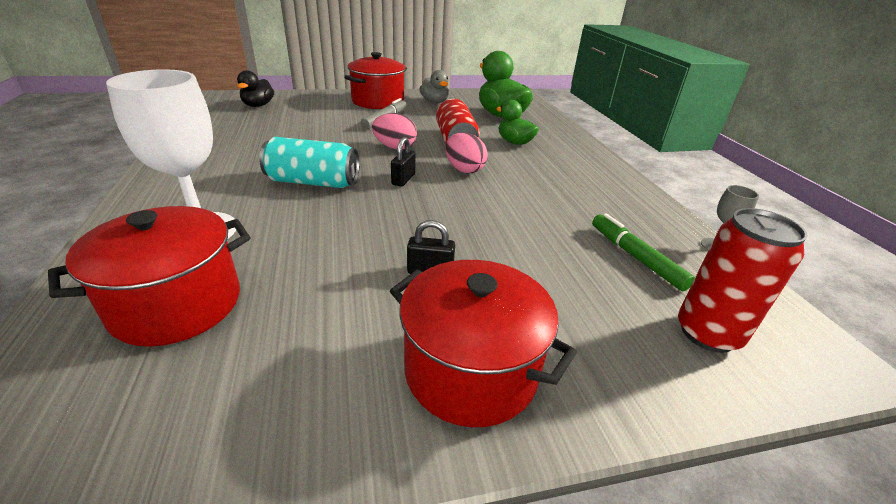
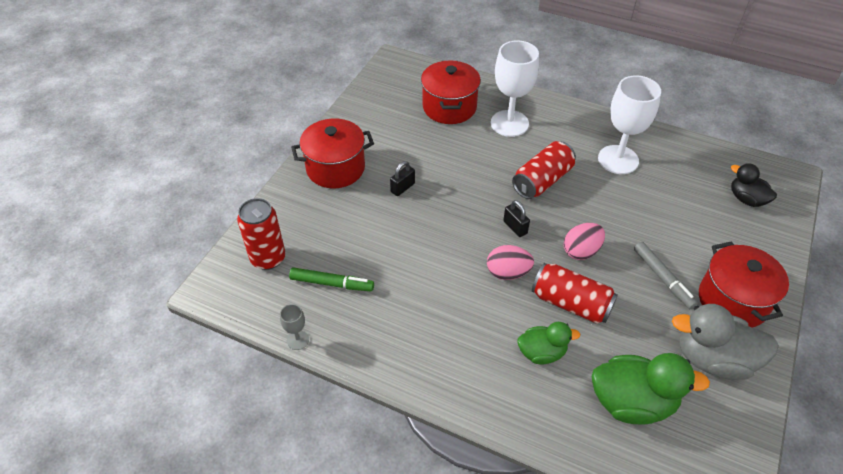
camera: 130 degrees right, 15 degrees up
(239, 153) = (618, 160): none -> white goblet
(313, 182) = (542, 181): turquoise can -> red can
(434, 102) = (713, 359): grey duck -> grey duck, size x1.67

